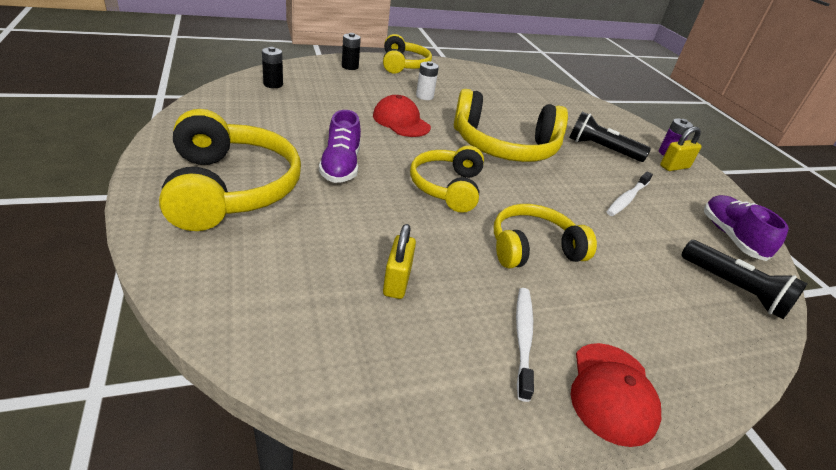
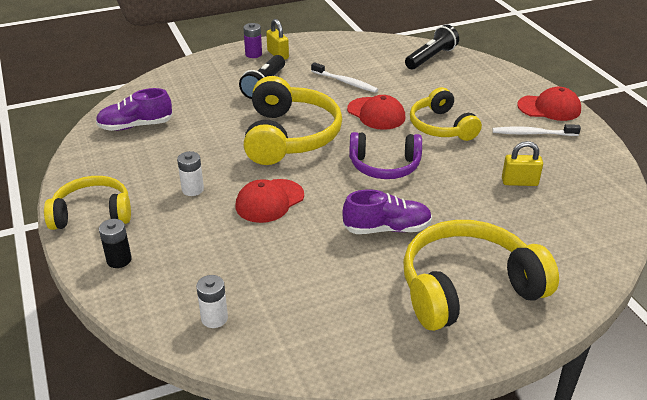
camera: 90 degrees left, 0 degrees up
(273, 84) = (214, 318): black battery -> white battery
(447, 187) = (384, 166): yellow headphones -> purple headphones
(557, 205) = (376, 114): none -> red cap
(731, 237) = (371, 48): purple shoe -> purple shoe (135, 126)

